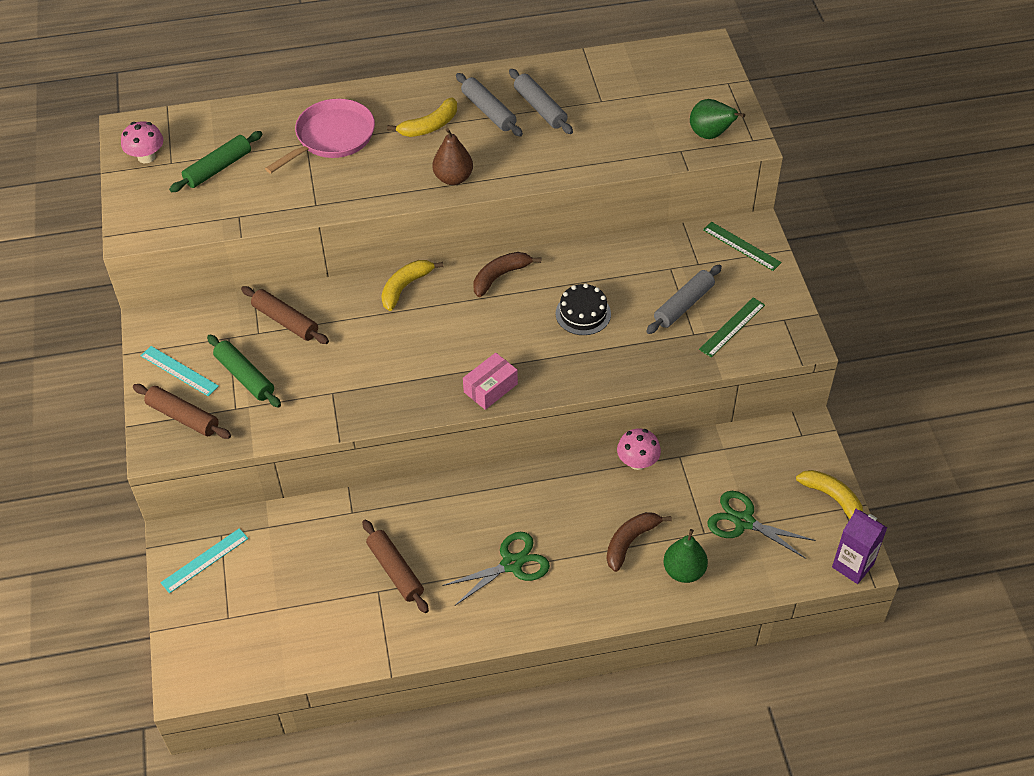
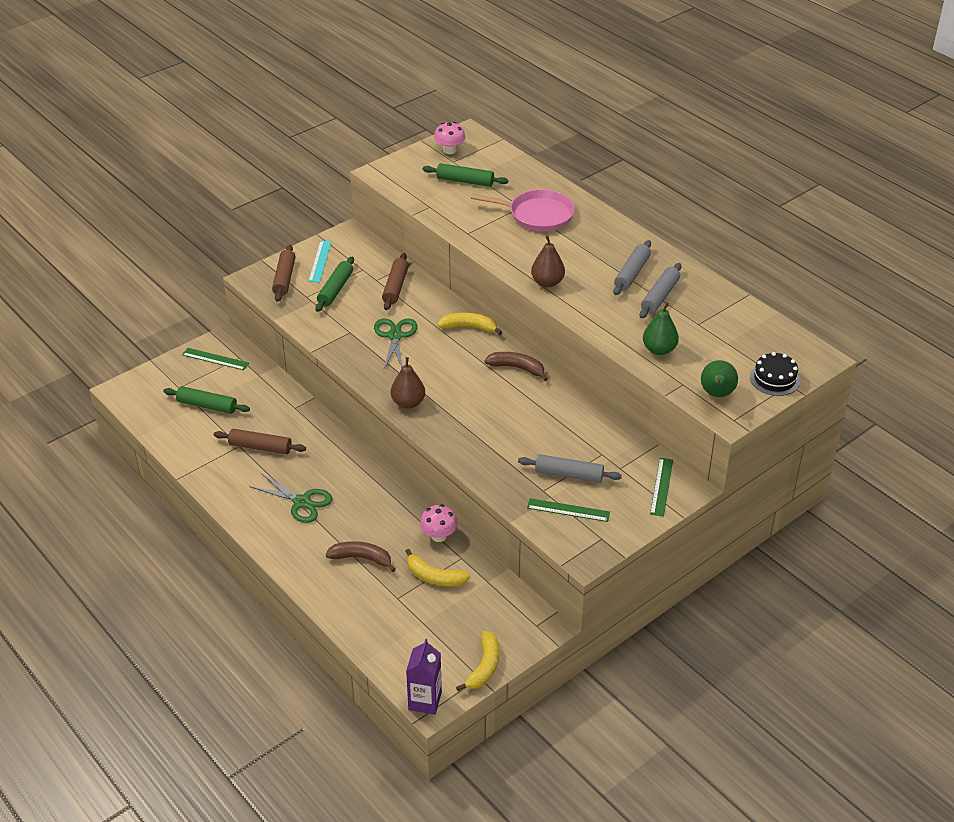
camera: 60 degrees right, 10 degrees down
(205, 560) = (215, 359): turquoise ruler -> green ruler
(284, 599) = (207, 406): none -> green rolling pin
(395, 571) = (260, 447): brown rolling pin -> brown rolling pin turned 75 degrees clockwise
(429, 126) = (590, 252): yellow banana -> yellow banana (434, 577)
(490, 388) = (408, 403): pink box -> brown pear
(583, 313) = (515, 423): black cake -> black cake (774, 379)
(684, 571) = (354, 598): green pear -> green pear (659, 350)
(743, 521) = (424, 617): green scissors -> green scissors (395, 336)

